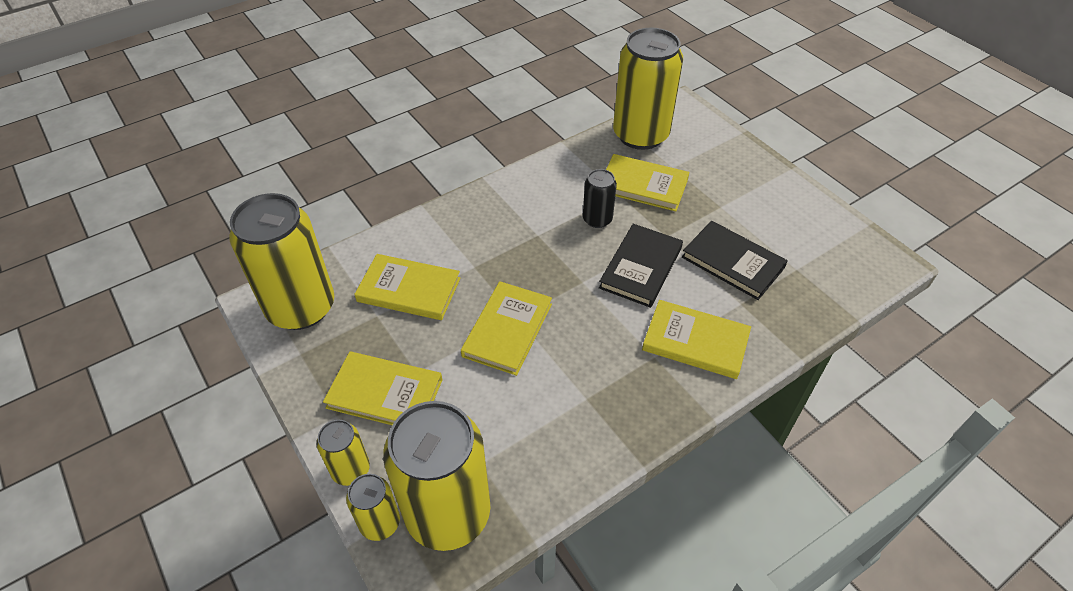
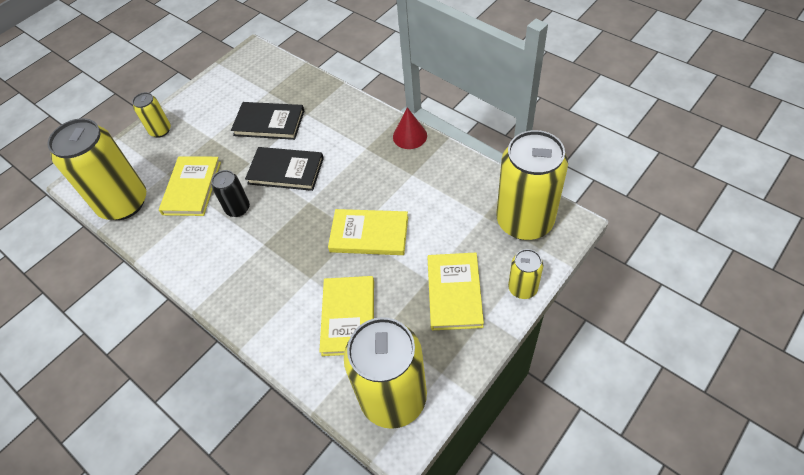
camera: 100 degrees left, 5 degrees up
(380, 523) = (549, 255): yellow can -> yellow can (160, 130)
(661, 415) = (409, 136): none -> red cone
(695, 342) = (346, 130): yellow book -> none
(732, 262) = (269, 123): black book -> black book turned 75 degrees clockwise

